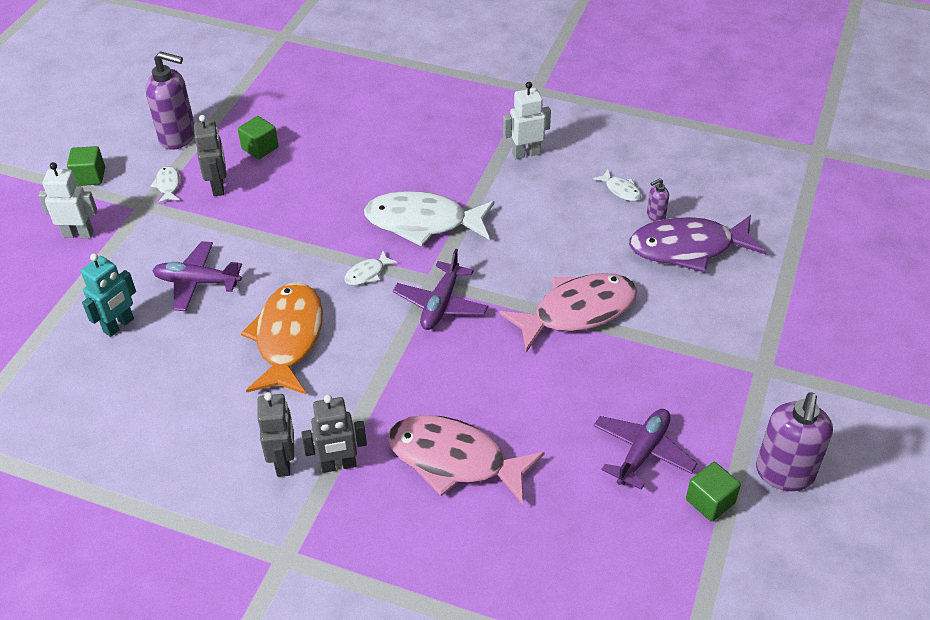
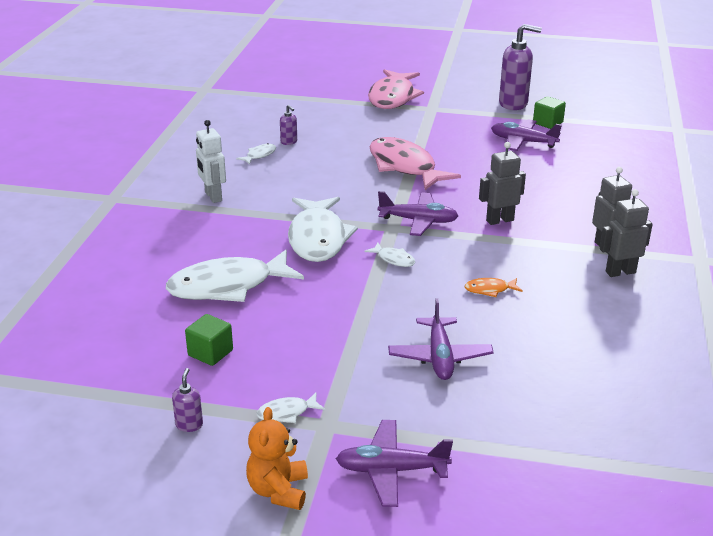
camera: 100 degrees left, 15 degrees down
(78, 234) = (391, 470): white robot -> purple plane
(90, 176) = (278, 490): green cube -> orange teddy bear
(119, 325) = (521, 398): turquoise robot -> none
(178, 137) = (189, 425): purple soap dispenser -> purple soap dispenser, size x0.46
(218, 187) = (284, 371): grey robot -> grey robot (499, 220)
(288, 338) = (489, 290): orange fish -> orange fish, size x0.42
(354, 159) = (228, 286): none -> white fish
(454, 460) = (570, 203): pink fish -> pink fish (393, 97)
(688, 248) = (323, 130): purple fish -> none

